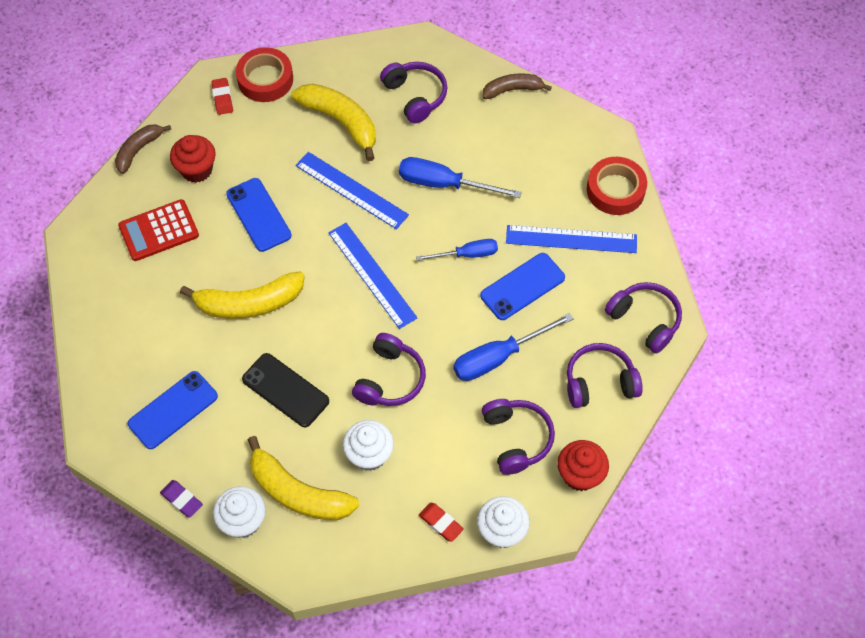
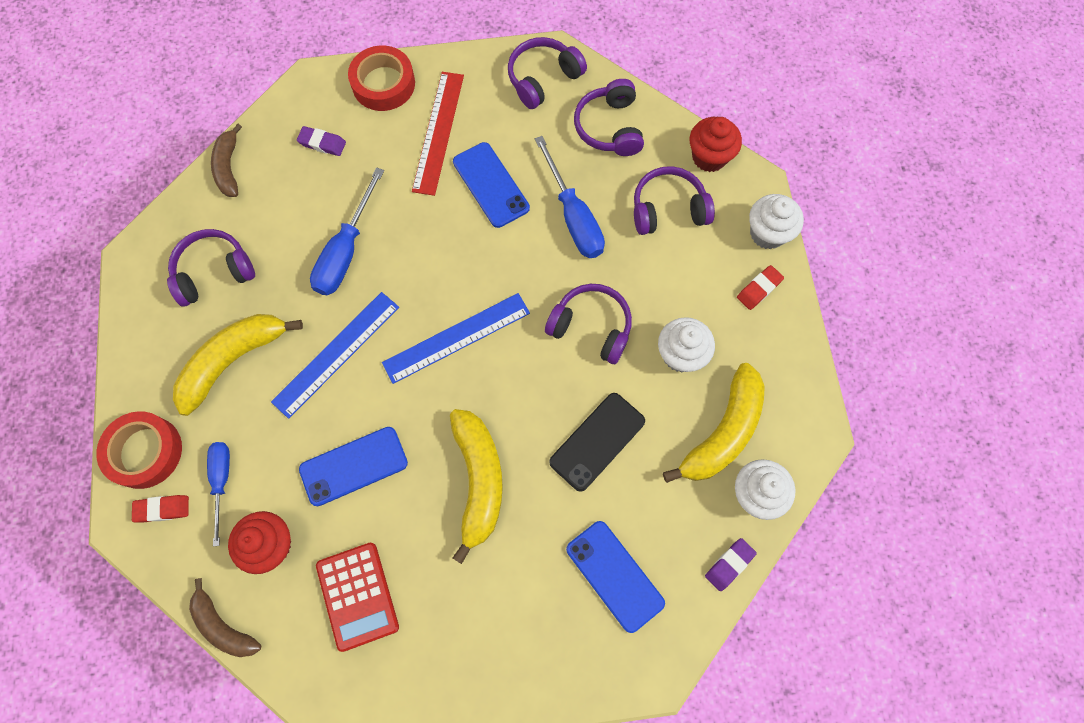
camera: 85 degrees left, 10 degrees up
(467, 254) = (443, 235): blue screwdriver -> blue screwdriver (222, 481)
(546, 152) = (322, 143): none -> purple eraser
(571, 239) = (438, 132): blue ruler -> red ruler

